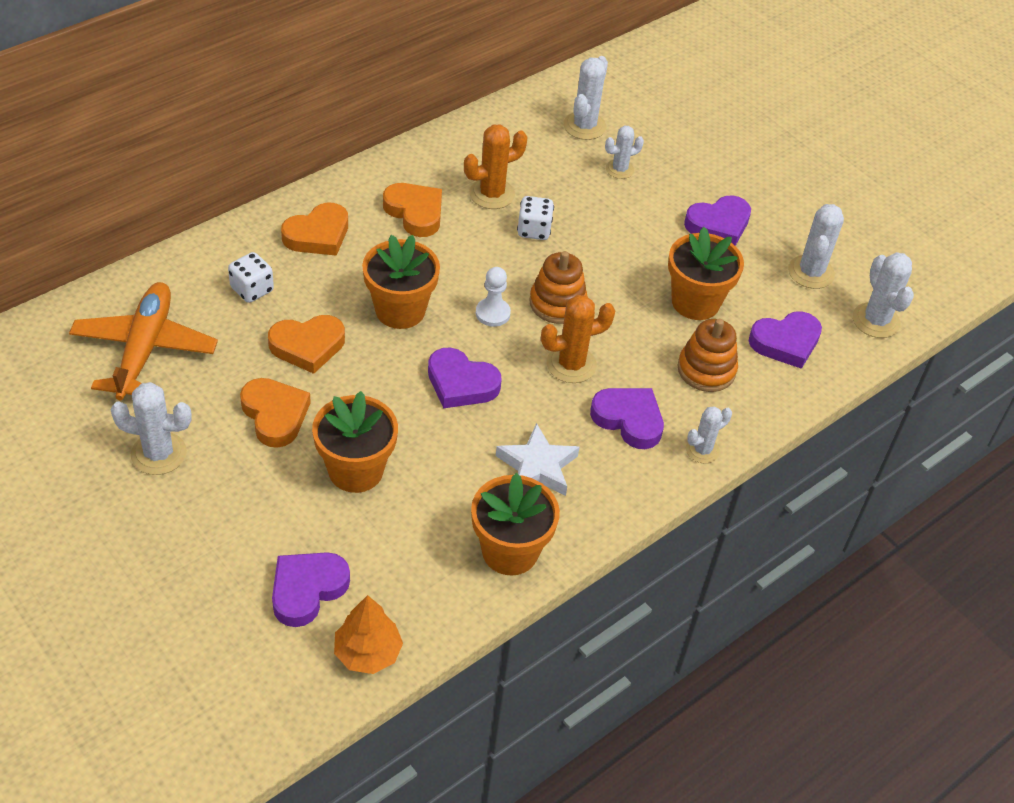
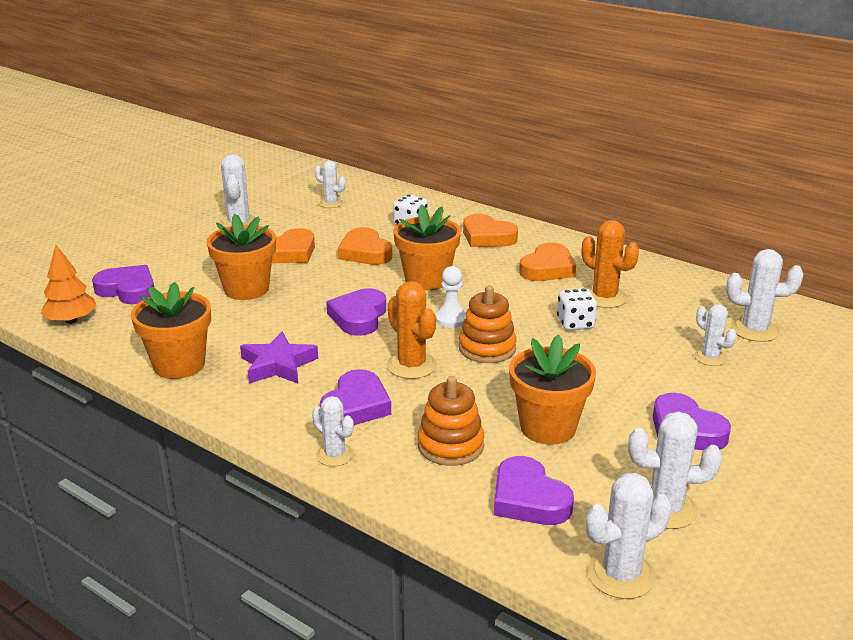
camera: 80 degrees right, 20 degrees down
(144, 349) = (331, 203): orange plane -> white cactus
(537, 466) = (278, 365): white star -> purple star

